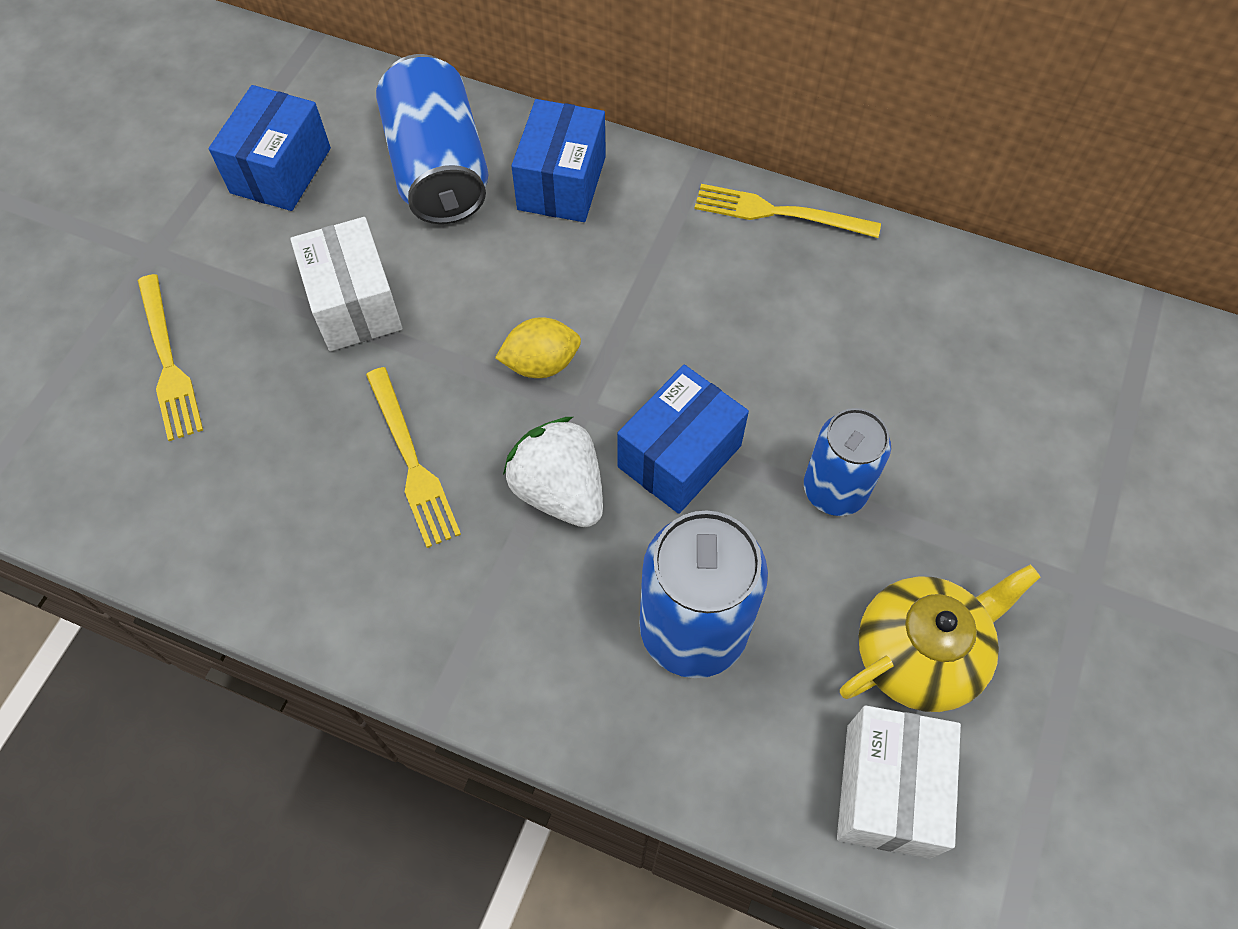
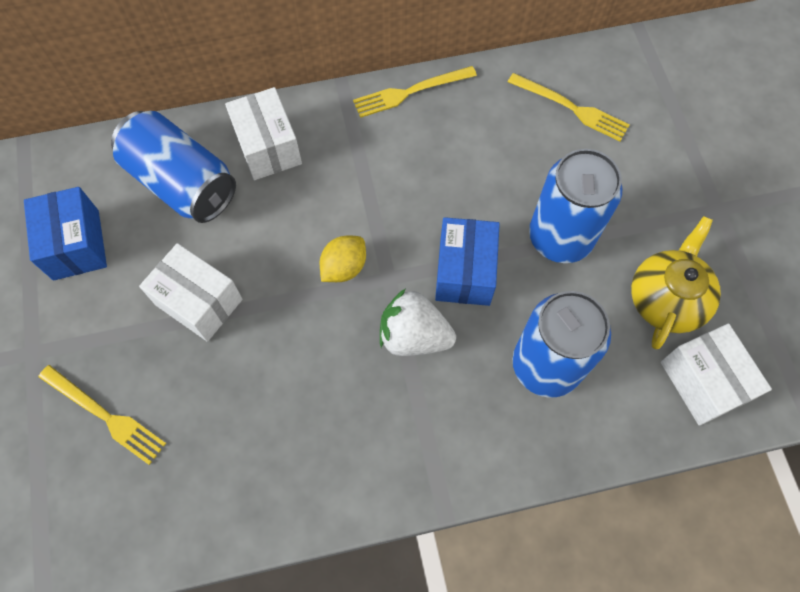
camera: 35 degrees left, 5 degrees up
(411, 461) = (314, 376): yellow fork -> yellow fork (571, 108)
(561, 183) = (268, 147): blue box -> white box
(835, 490) = (560, 237): blue can -> blue can, size x1.53

